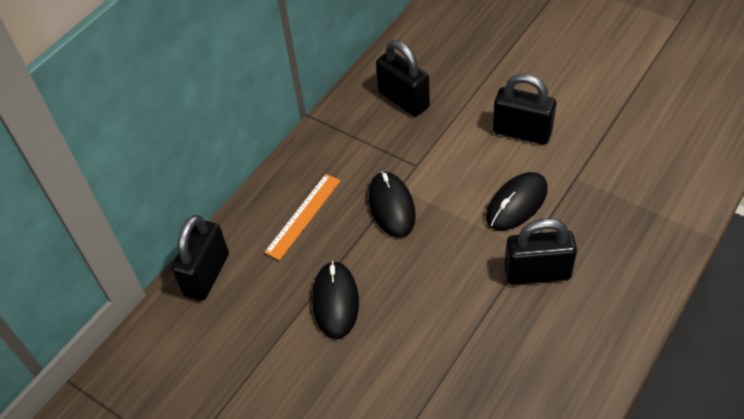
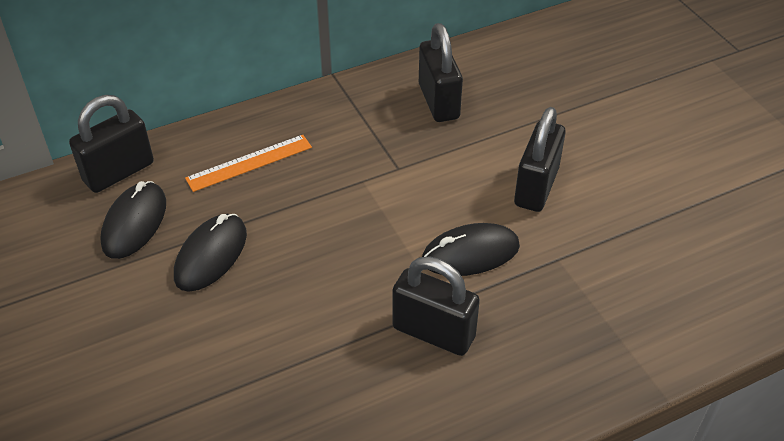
camera: 25 degrees right, 5 degrees down
(391, 206) = (340, 195): black mouse -> black mouse (134, 223)
(522, 132) = (536, 187): black padlock -> black padlock turned 60 degrees clockwise

